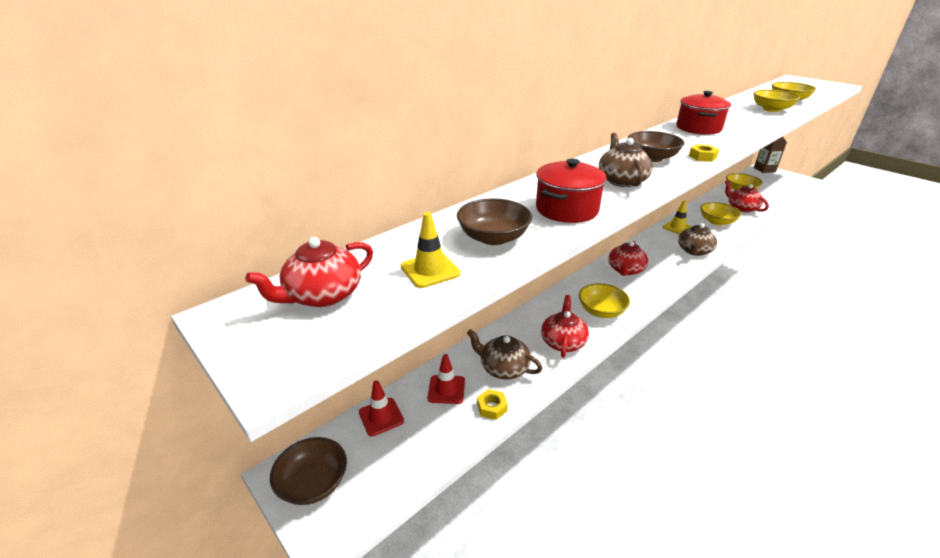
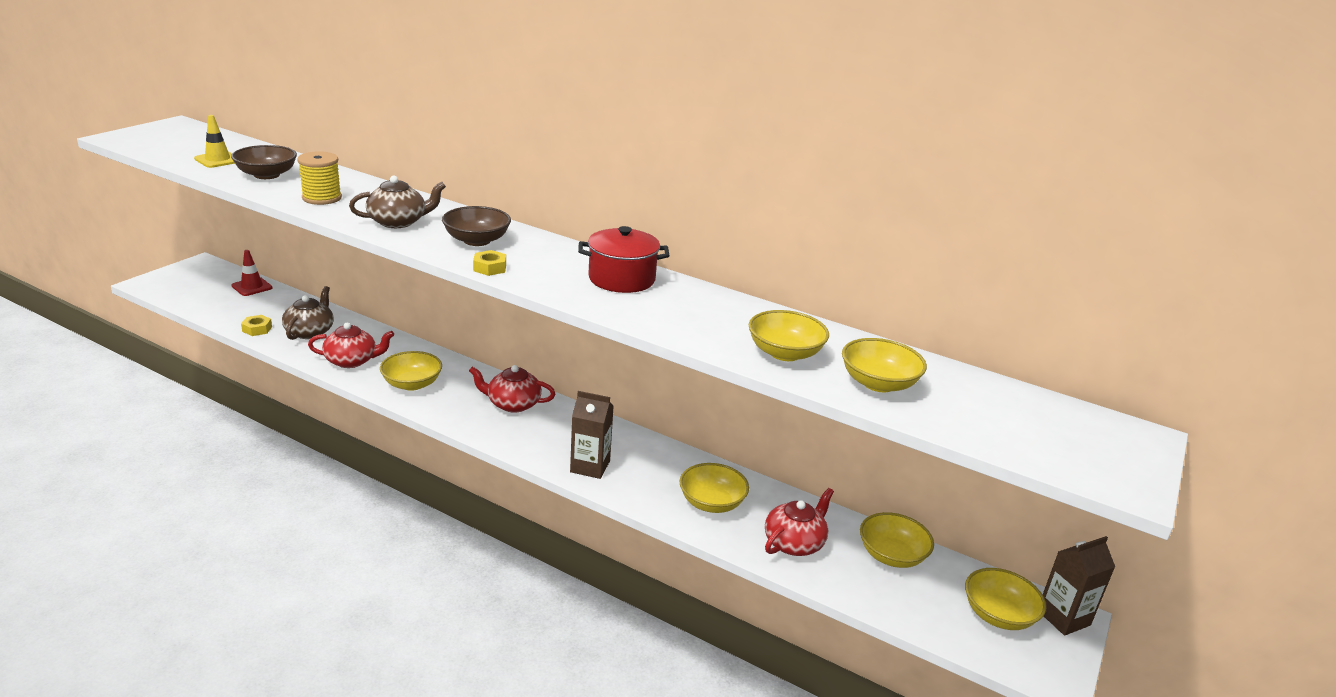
camera: 70 degrees right, 5 degrees down
(313, 483) = (191, 273): brown bowl -> none
(322, 295) = (192, 139): red teapot -> none
(446, 389) = (282, 309): red traffic cone -> none
(567, 209) = (322, 198): red pot -> yellow spool
(677, 227) = (665, 457): yellow traffic cone -> none
(694, 251) = (590, 466): brown teapot -> brown carton
(770, 179) = (998, 615): none -> yellow bowl

